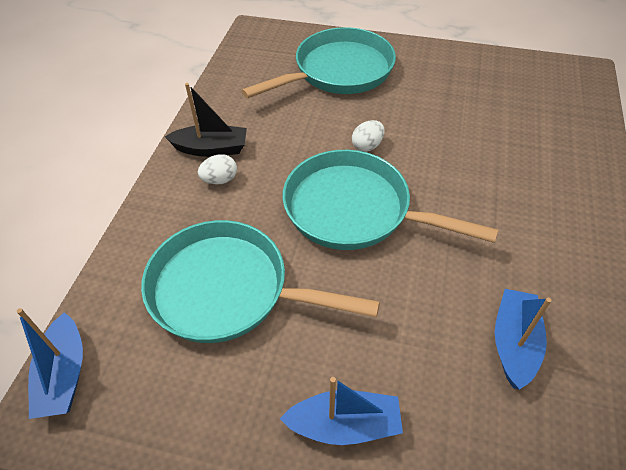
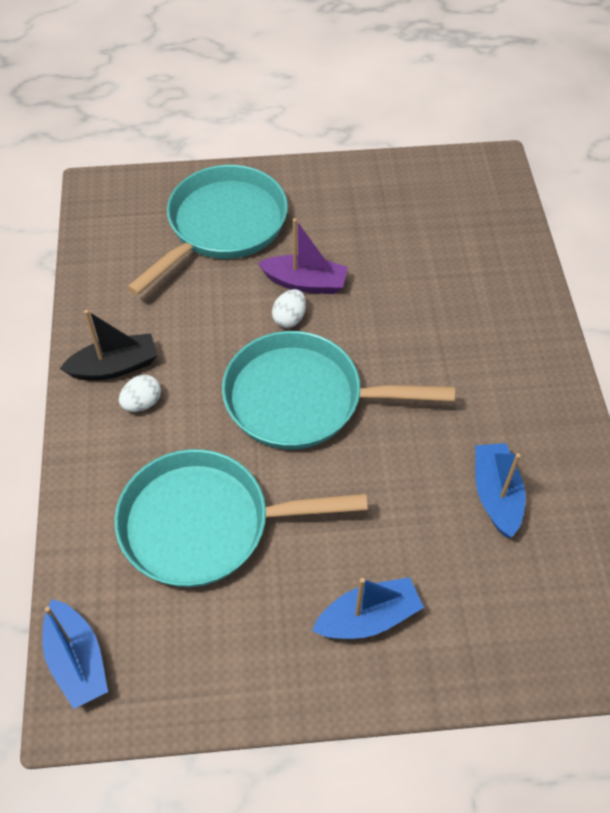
camera: 20 degrees left, 5 degrees up
(390, 123) = (305, 283): none -> purple boat

